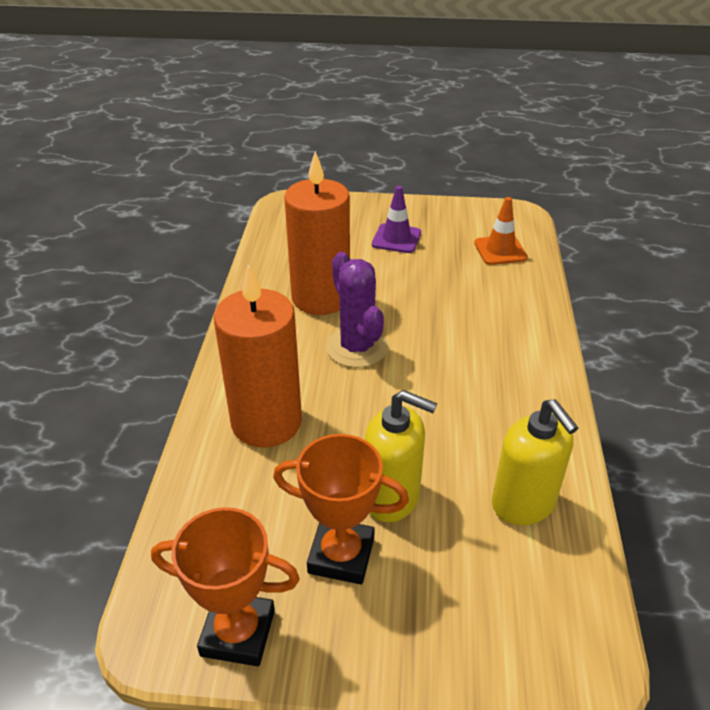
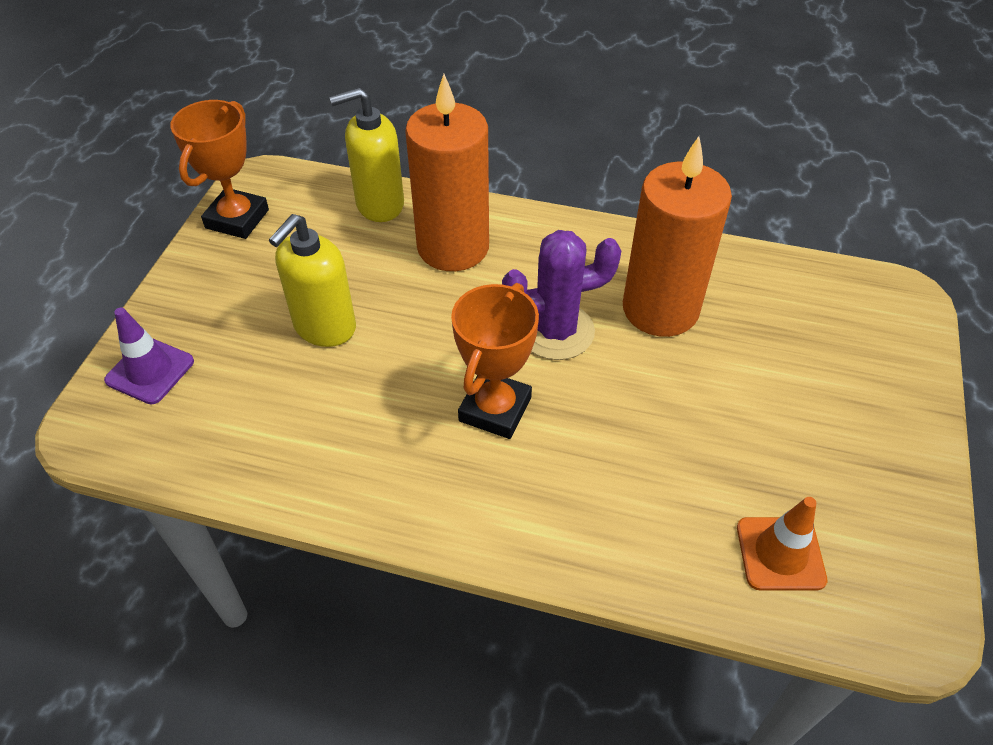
camera: 100 degrees right, 10 degrees up
(341, 555) = (277, 283): orange trophy -> orange trophy (495, 409)
(396, 239) = (810, 413): purple traffic cone -> purple traffic cone (150, 371)
(523, 504) = (273, 432): yellow soap dispenser -> yellow soap dispenser (379, 204)

